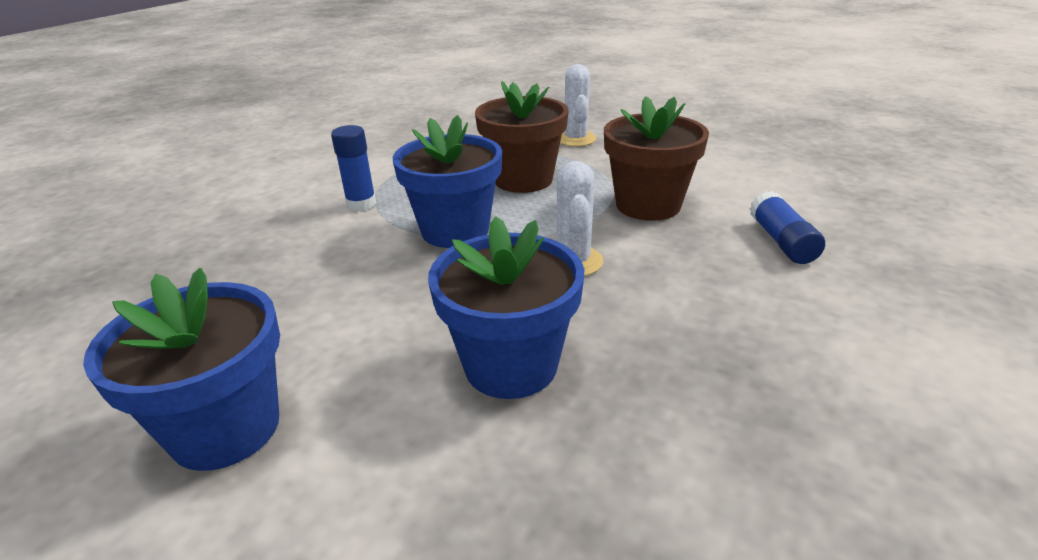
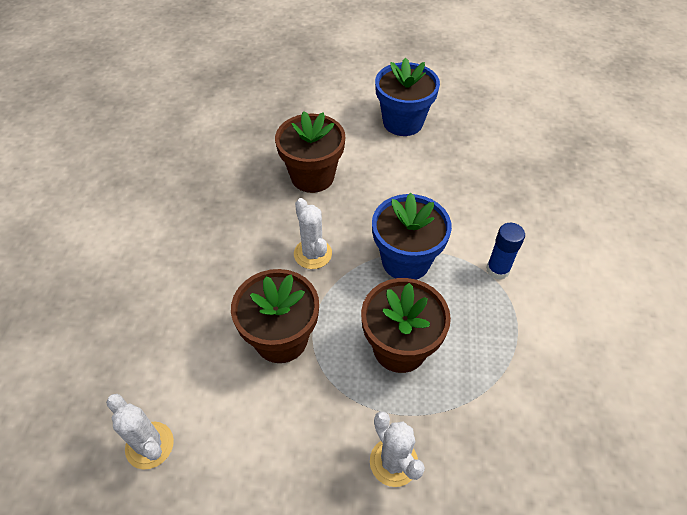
camera: 155 degrees right, 20 degrees up
(511, 365) = (312, 176): blue flower pot -> brown flower pot
(781, 241) = (178, 318): blue glue stick -> none
(797, 174) = (149, 445): none -> white cactus

